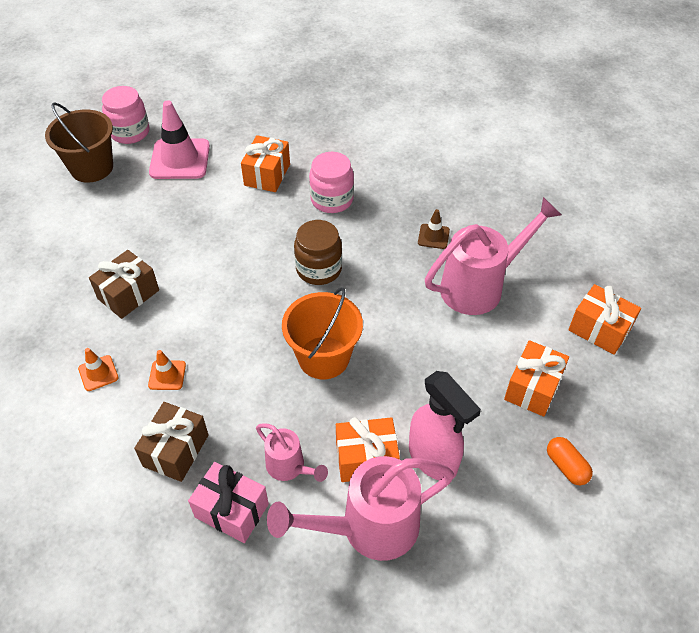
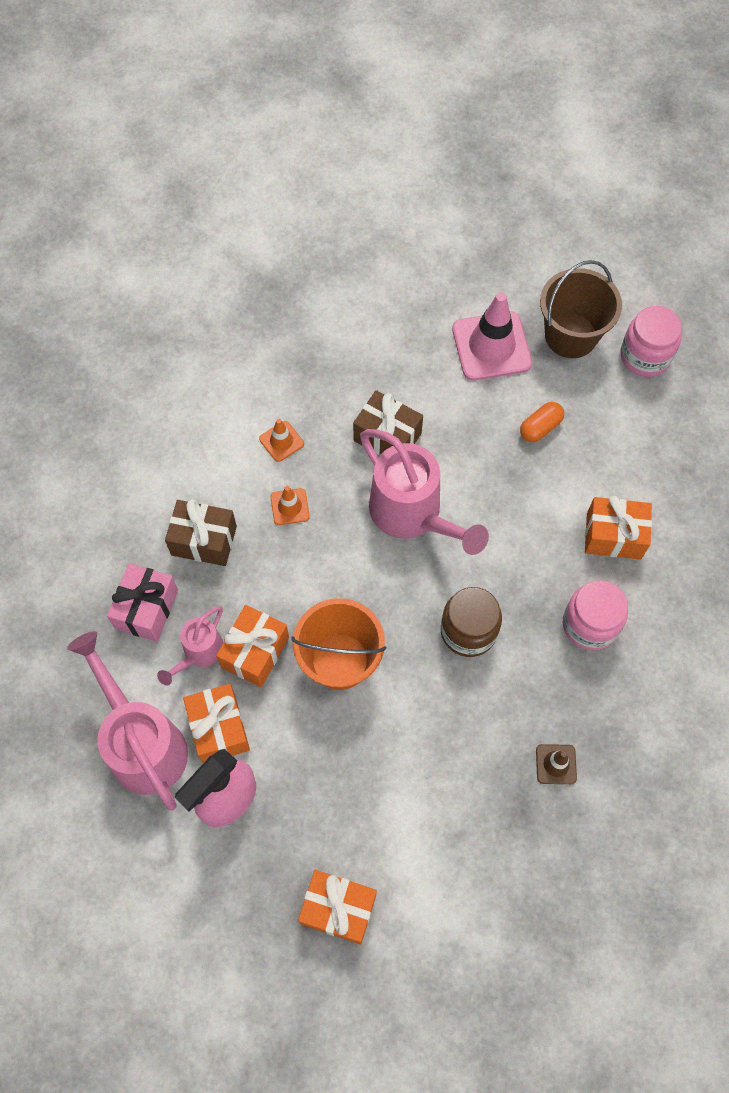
camera: 80 degrees right, 15 degrees up
(180, 159) = (613, 427): pink traffic cone -> pink traffic cone (491, 346)
(479, 286) = (483, 832): pink watering can -> pink watering can (412, 515)
(566, 466) = (238, 952): orange capsule -> orange capsule (540, 427)
(599, 329) = (443, 995): orange gift -> orange gift (255, 652)

